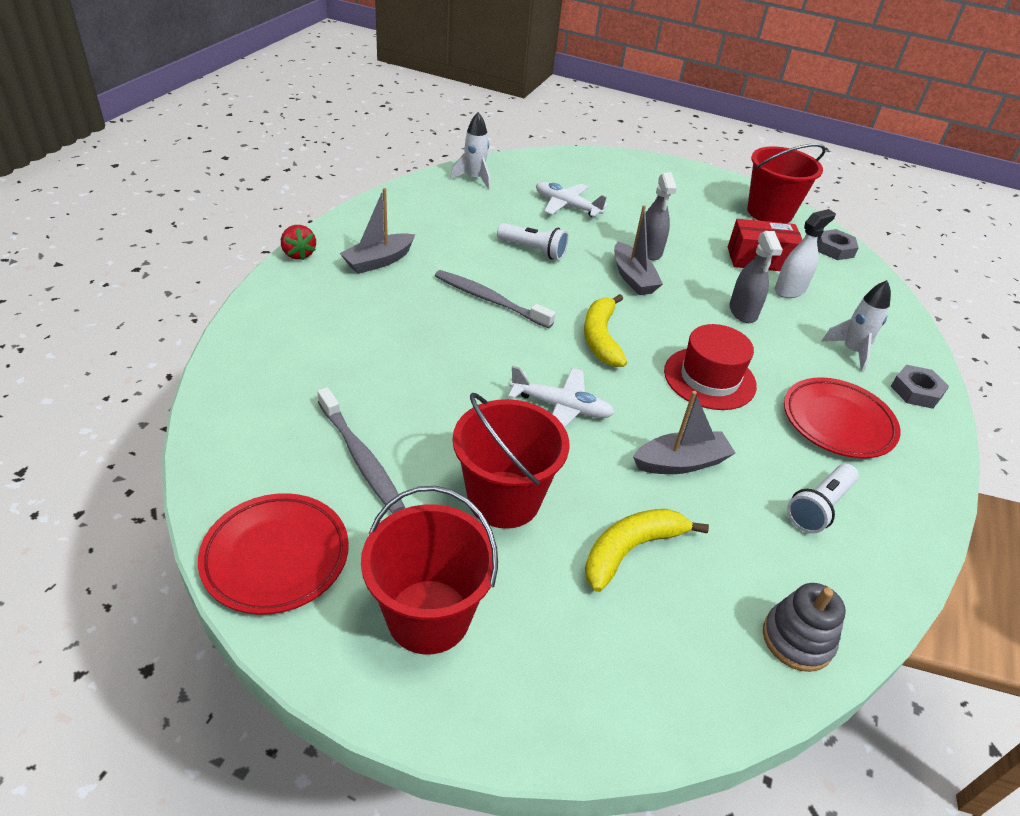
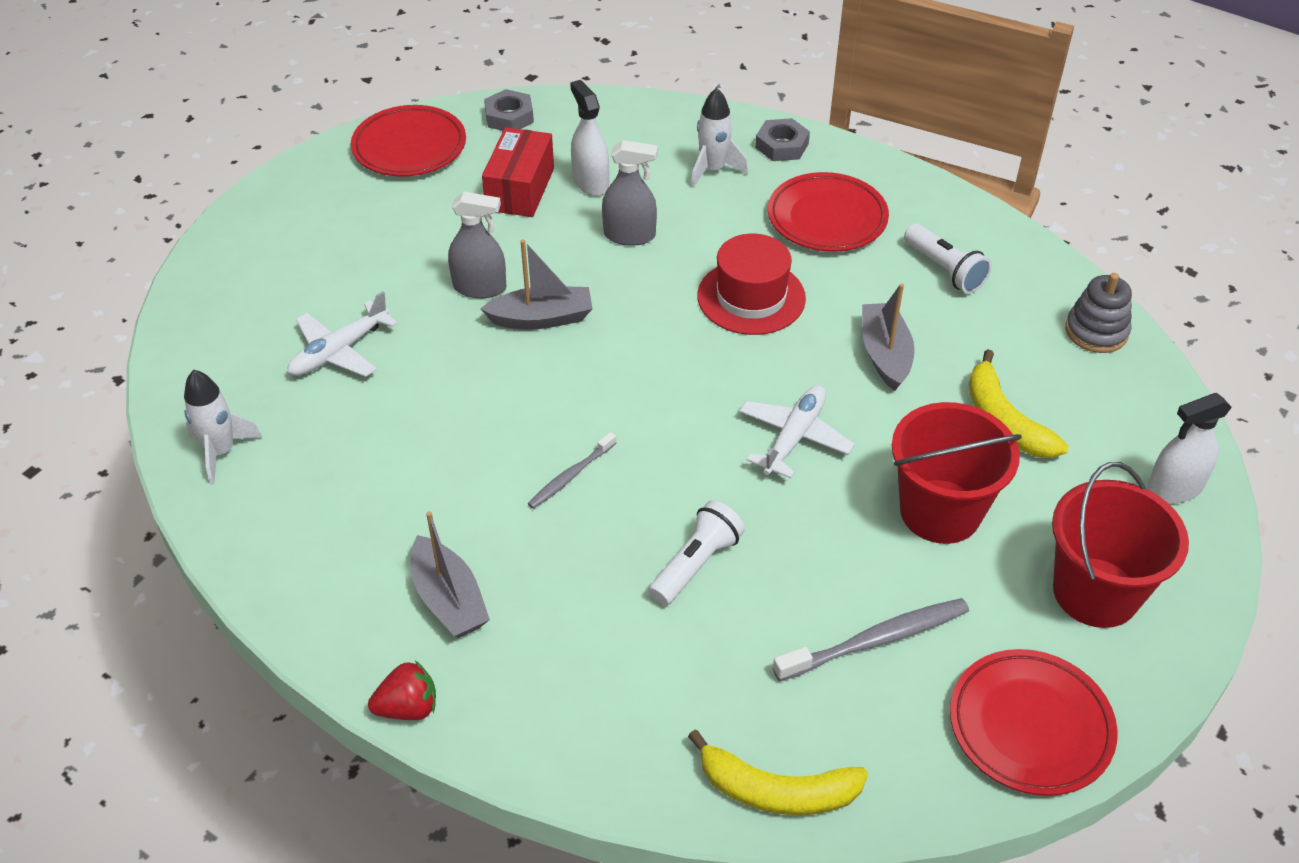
camera: 75 degrees left, 5 degrees up
(489, 300) = (570, 476): grey toothbrush -> grey toothbrush, size x0.60
(533, 250) = (454, 410): white flashlight -> white flashlight (696, 564)
(584, 703) = (1174, 488): none -> white spray bottle
(601, 338) = (667, 376): yellow banana -> yellow banana (776, 791)
(769, 213) = (409, 147): red bucket -> red plate

